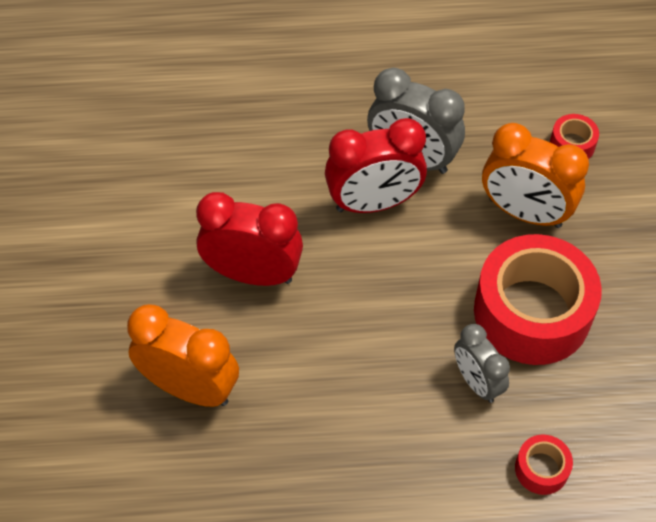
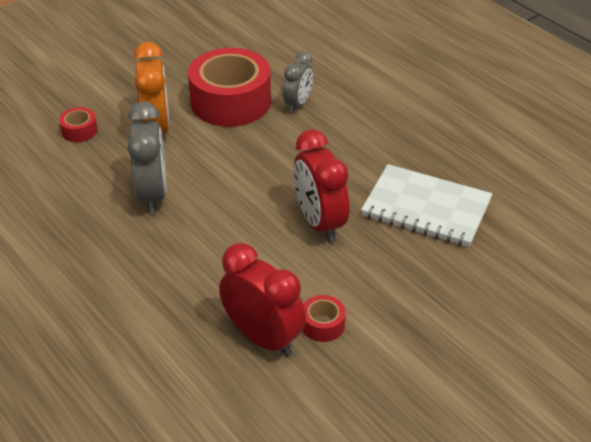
camera: 125 degrees left, 15 degrees down
(190, 388) = (426, 208): orange clock -> white notebook
(374, 203) = (208, 195): red clock -> red clock (263, 338)
(541, 469) = (325, 66): red tape -> red tape (323, 324)

